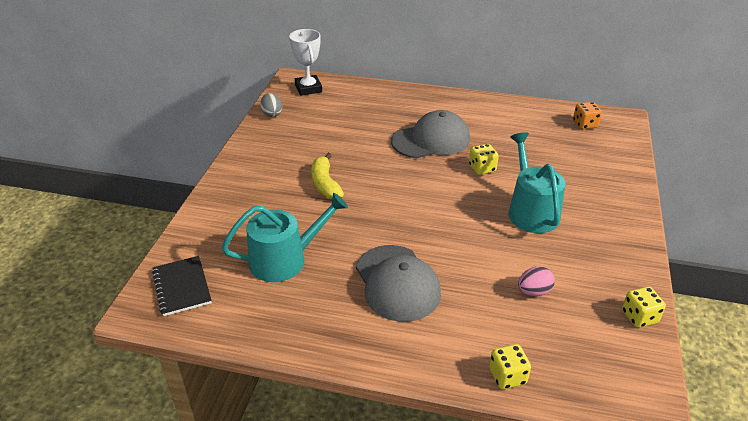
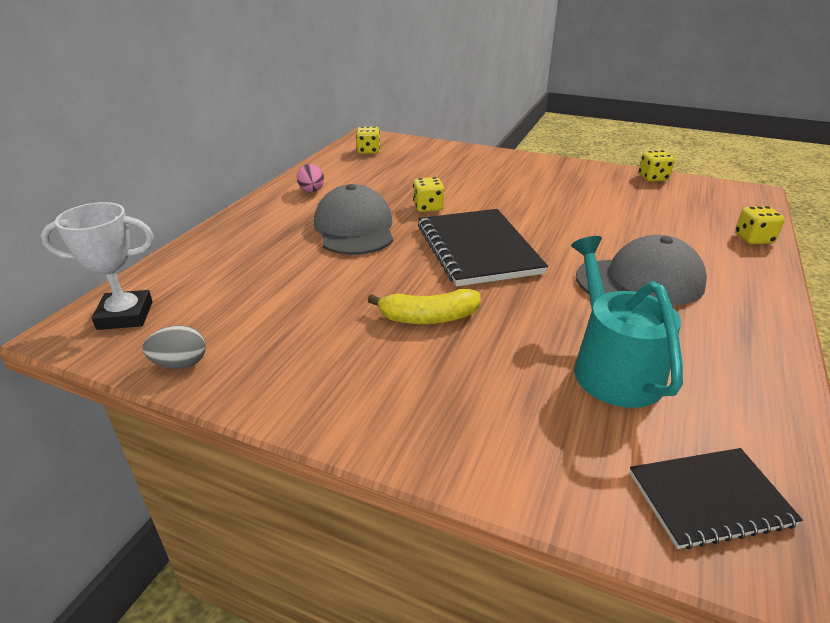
camera: 80 degrees left, 5 degrees down
(420, 198) = (478, 249): none -> black notebook
(531, 211) = (510, 195): turquoise watering can -> none
(534, 291) = (633, 211): pink egg -> pink egg (312, 191)
(585, 124) = (368, 151): orange dice -> yellow dice

